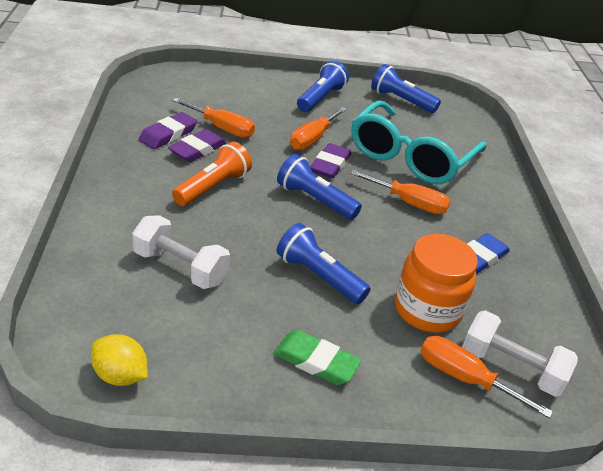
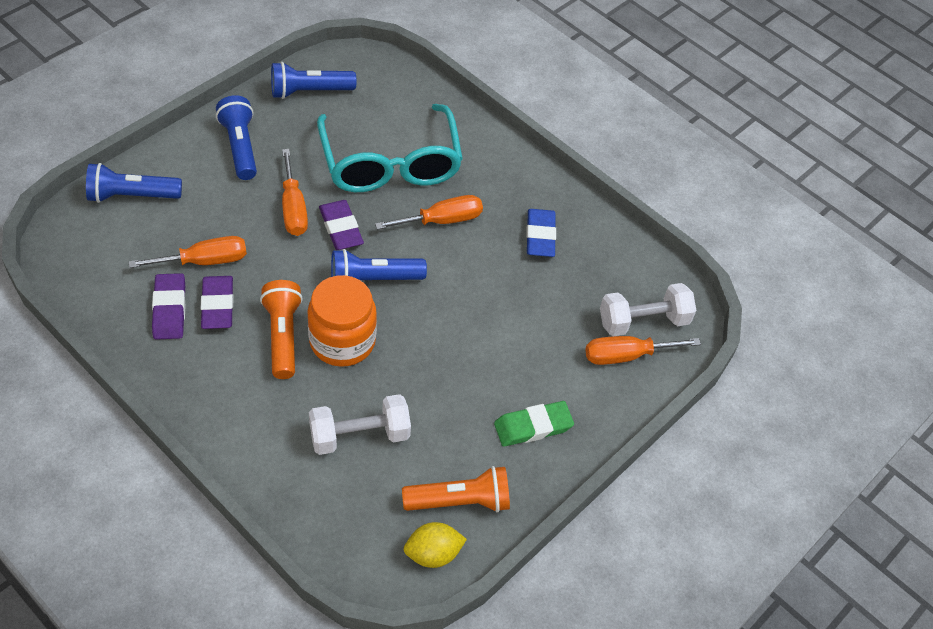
camera: 45 degrees left, 15 degrees up
(190, 360) = (460, 501): none -> orange flashlight
(318, 276) = (458, 353): blue flashlight -> blue flashlight (131, 196)
(427, 310) = (554, 318): orange jar -> orange jar (342, 341)

